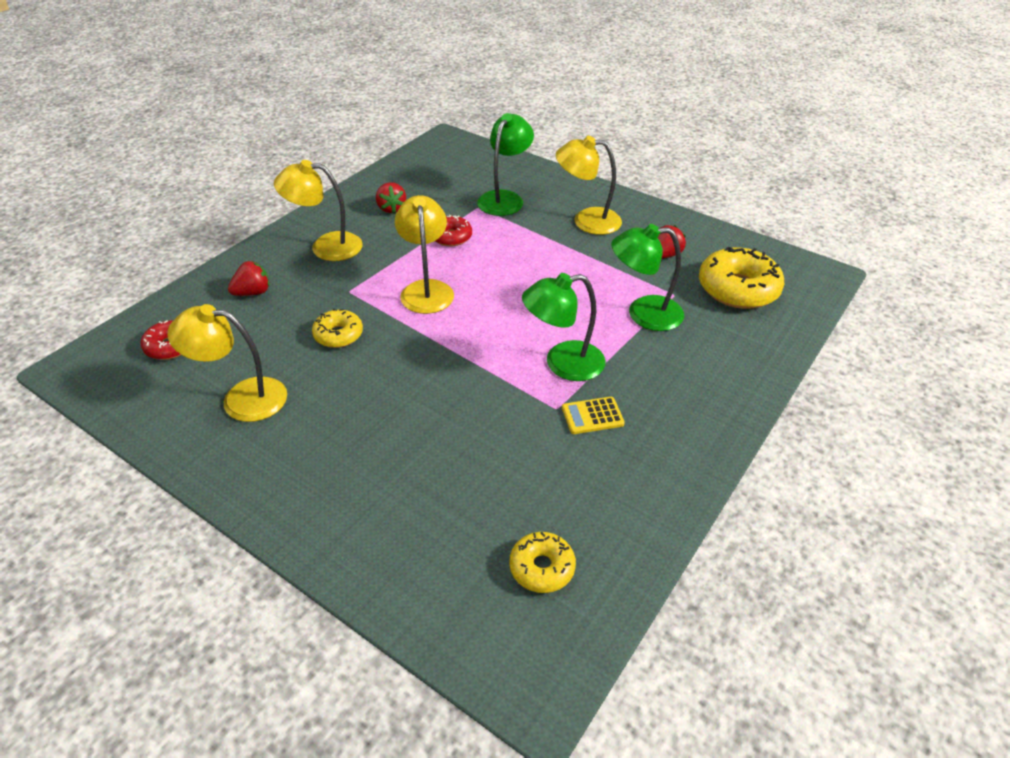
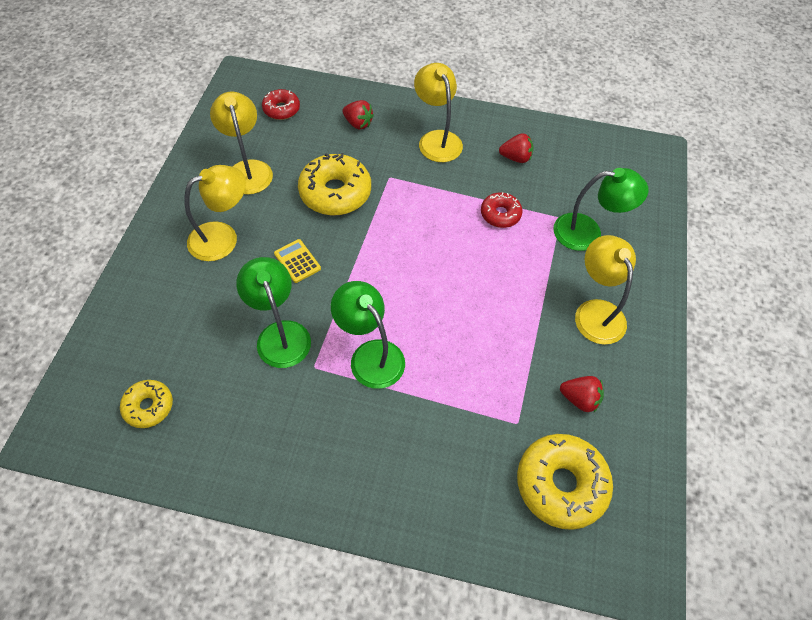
camera: 65 degrees right, 15 degrees up
(338, 335) = (335, 193): yellow donut -> yellow donut, size x1.78
(391, 208) = (515, 158): red strawberry -> red strawberry turned 135 degrees counterclockwise
(426, 289) = (418, 225): yellow lamp -> yellow lamp (223, 237)
(592, 416) = (315, 396): yellow calculator -> yellow calculator (297, 261)
(643, 314) = (471, 402): green lamp -> green lamp (280, 334)

